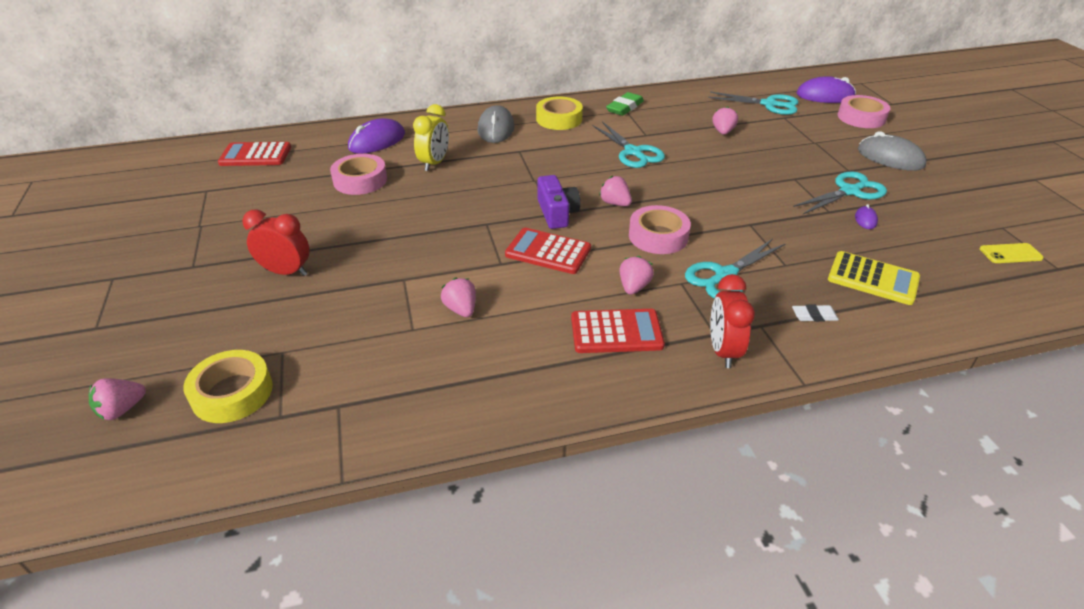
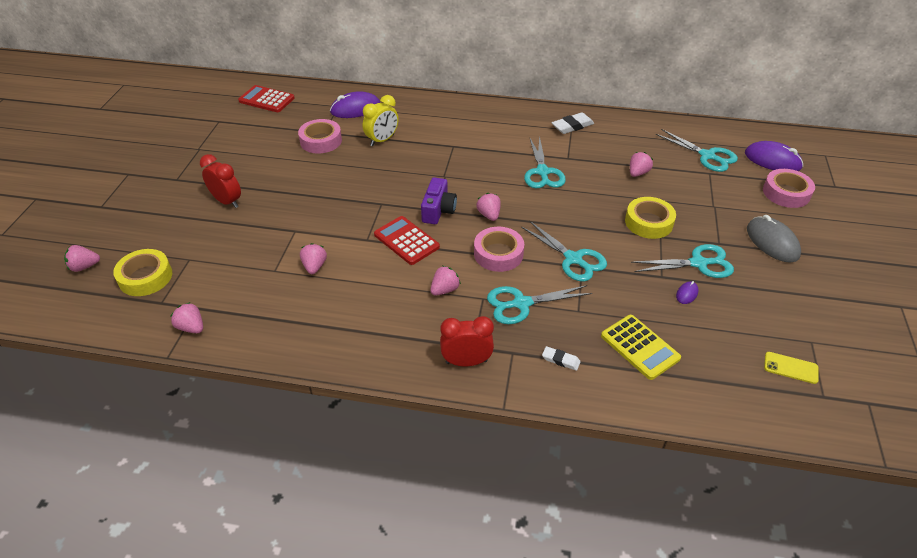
camera: 25 degrees right, 5 degrees up
(350, 432) = (191, 327): none -> pink strawberry
(496, 129) = (451, 120): grey mouse -> none
(559, 119) = (508, 124): yellow tape -> yellow tape (648, 222)
(616, 332) = (403, 320): red calculator -> none
(625, 107) = (572, 126): green eraser -> white eraser
(723, 351) = (466, 361): red clock -> red clock turned 60 degrees clockwise
(736, 220) = (574, 259): none -> turquoise scissors

